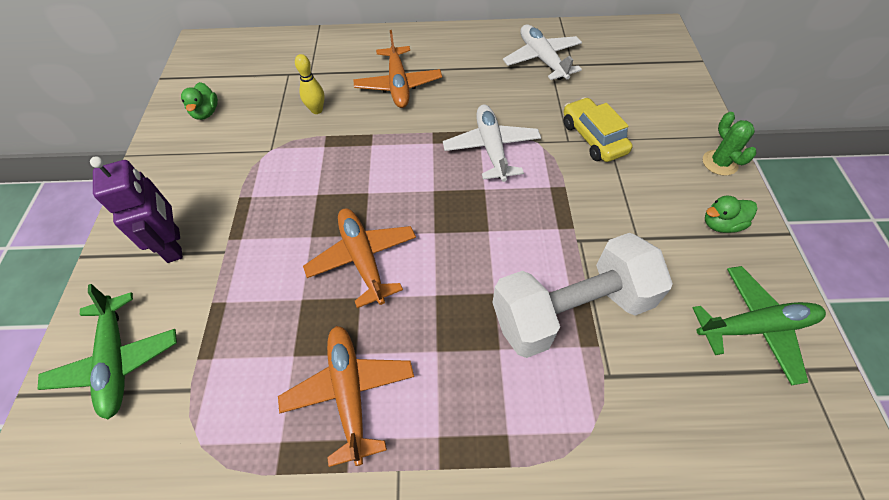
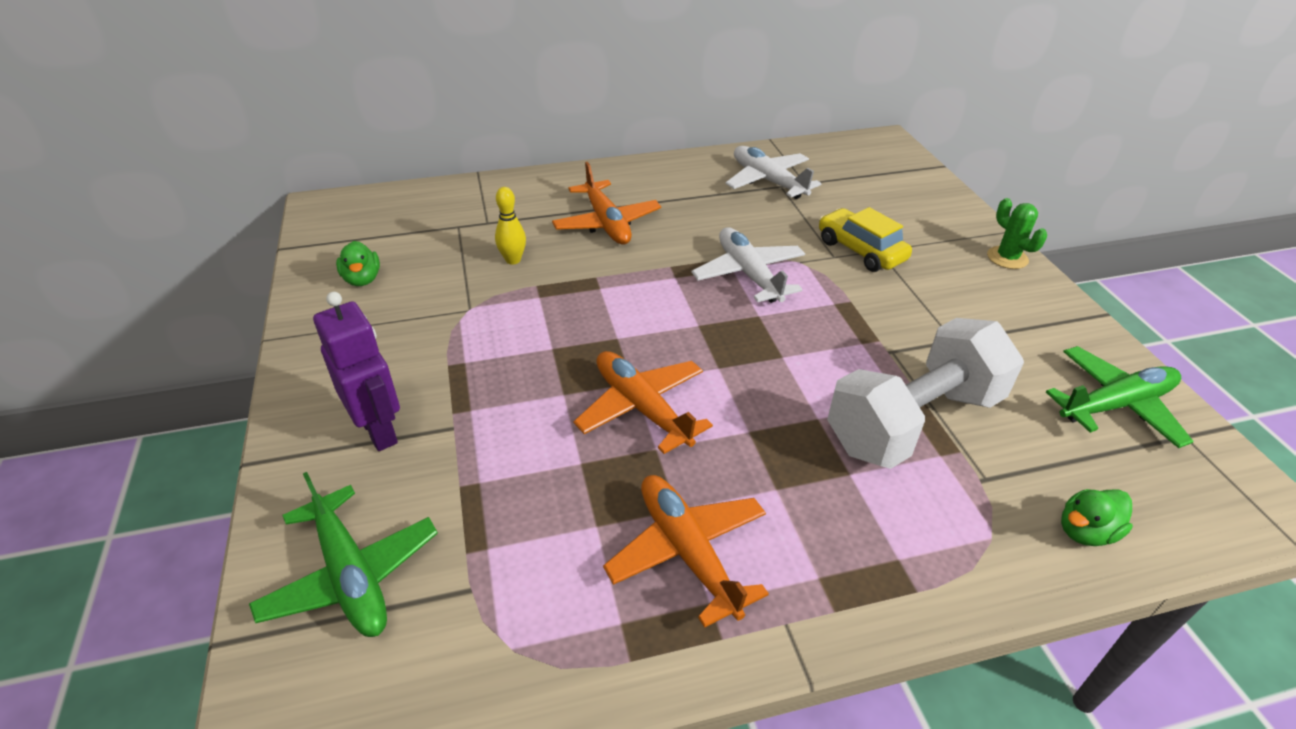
camera: 15 degrees left, 15 degrees down
(721, 224) = (1035, 315): green duck -> green duck (1085, 532)

